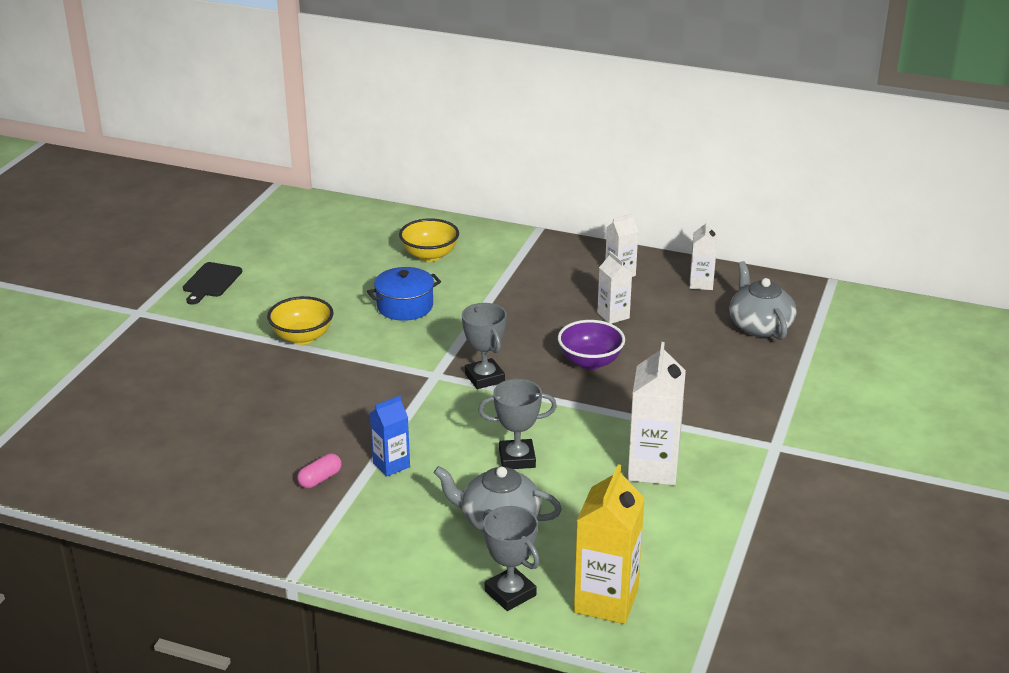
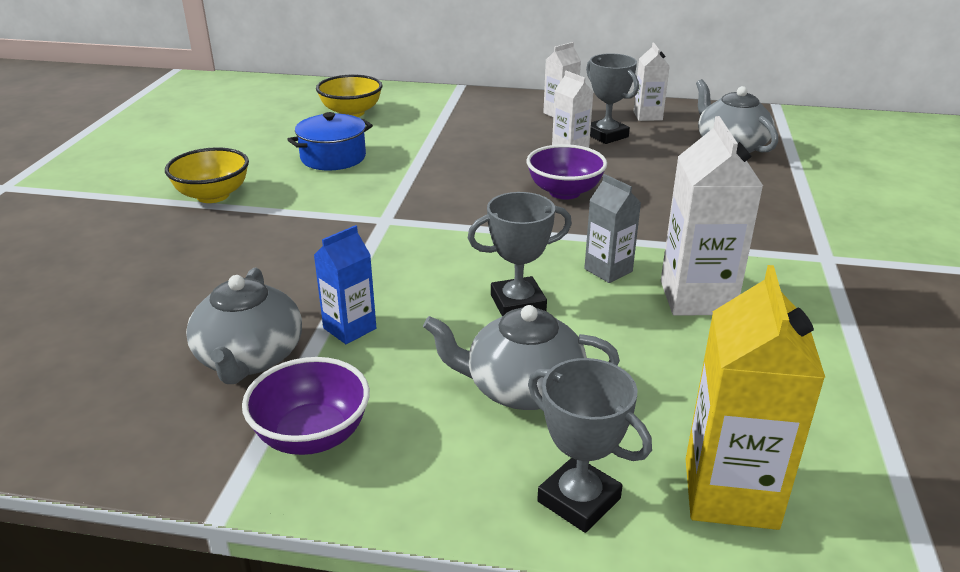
camera: 10 degrees left, 0 degrees up
(211, 282) = (99, 152): black cutting board -> none
(320, 479) = (249, 358): pink capsule -> grey teapot
(354, 536) = (312, 436): none -> purple bowl
(484, 378) = (446, 218): grey trophy -> grey trophy (606, 135)
(596, 438) = (608, 270): none -> grey carton

